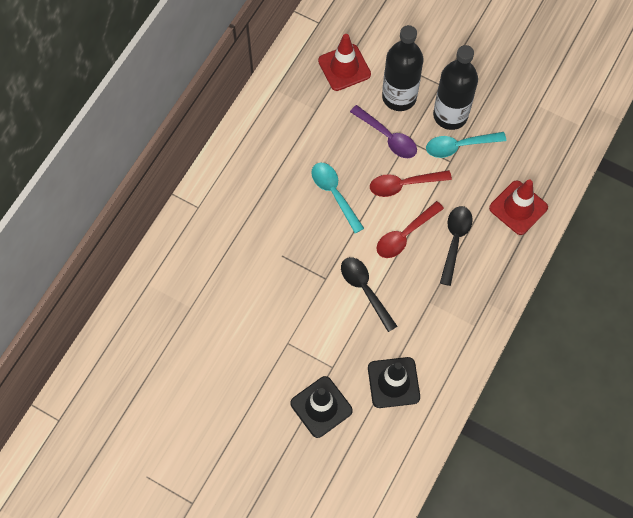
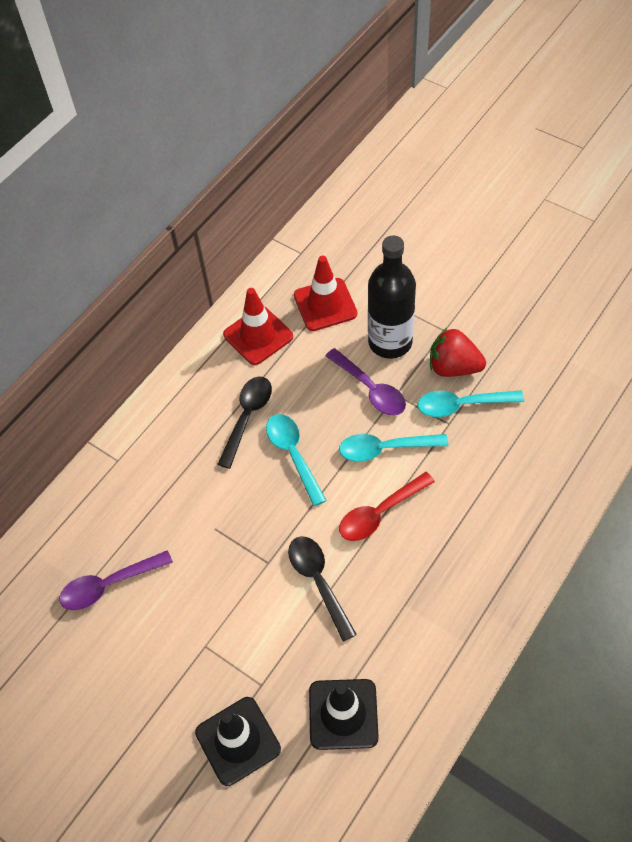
camera: 10 degrees right, 10 degrees down
(209, 304) = (109, 585): none -> purple spoon
(404, 185) = (385, 449): red spoon -> turquoise spoon
(450, 115) = (453, 367): black bottle -> red strawberry
(455, 241) = (446, 525): black spoon -> black spoon (247, 417)
(518, 208) = (535, 487): red traffic cone -> red traffic cone (258, 335)

